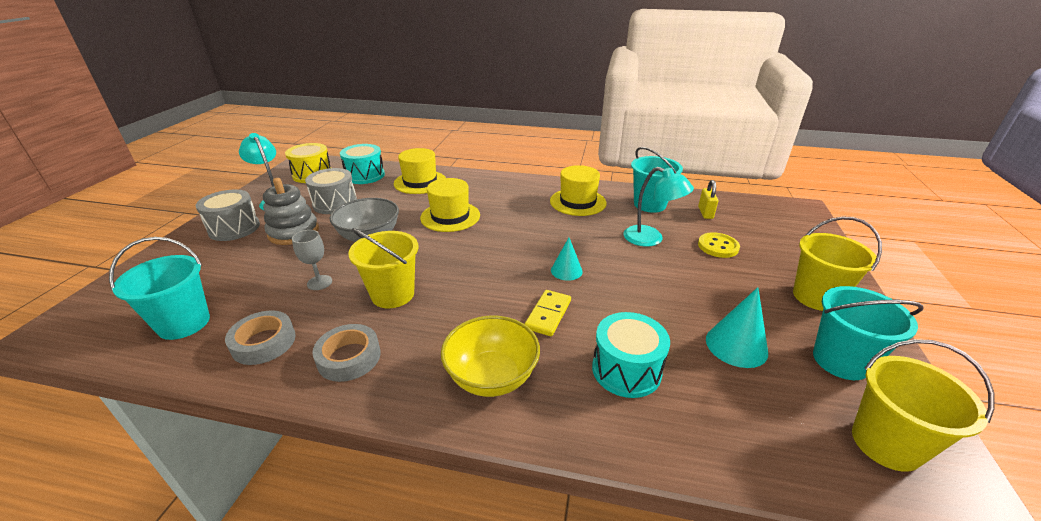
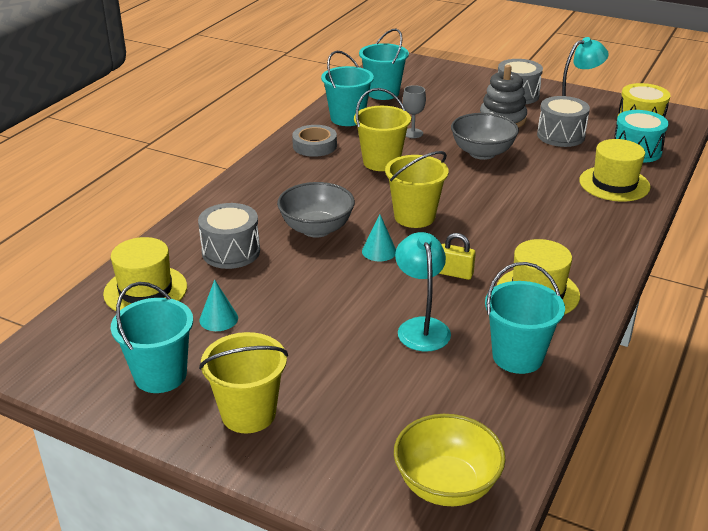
camera: 105 degrees right, 0 degrees up
(264, 342) = (347, 118): grey tape -> turquoise bucket
(450, 216) = (516, 197): yellow hat -> yellow hat (145, 290)
(492, 377) = (262, 195): yellow bowl -> yellow bowl (446, 485)
(548, 314) = (316, 229): yellow domino -> grey bowl
(626, 370) = (231, 252): turquoise drum -> grey drum
(651, 239) = (421, 327): turquoise lamp -> turquoise lamp turned 120 degrees clockwise
(705, 213) = (478, 406): yellow padlock -> yellow padlock (455, 274)
(718, 246) = (383, 379): yellow button -> none
(736, 345) = (218, 319): turquoise cone -> turquoise cone, size x0.66
(885, 443) = (80, 350): yellow bucket -> yellow bucket (414, 217)

